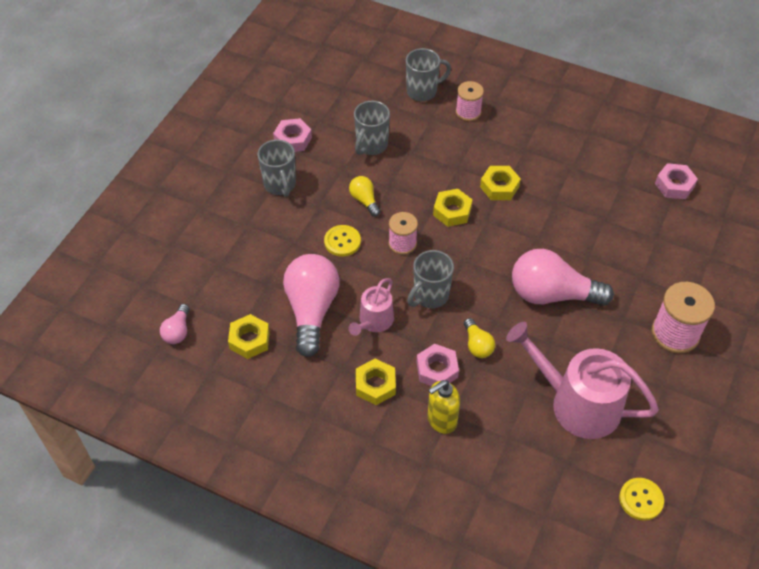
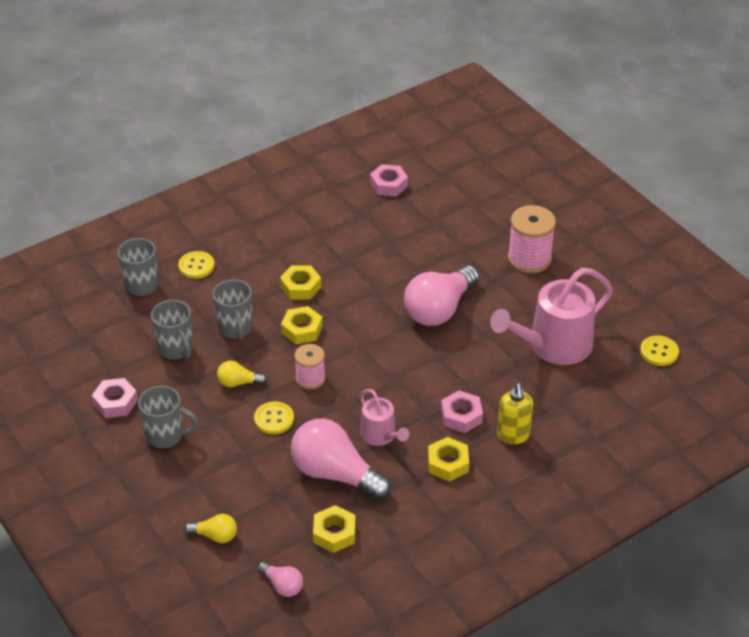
camera: 60 degrees left, 10 degrees down
(430, 296) = (382, 386): grey mug -> grey mug (235, 329)
(468, 112) = (196, 266): pink spool -> yellow button
(477, 345) = (455, 379): yellow light bulb -> yellow light bulb (215, 536)

